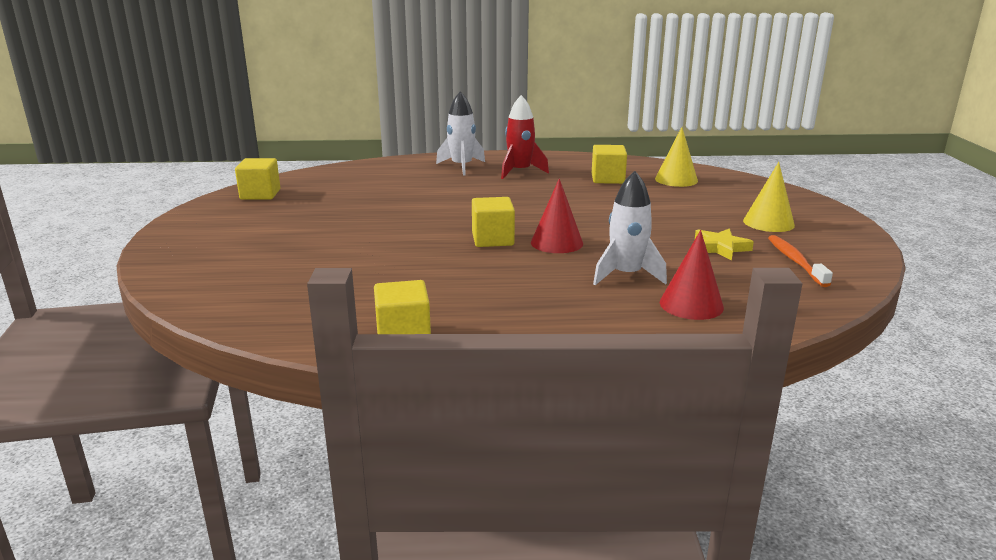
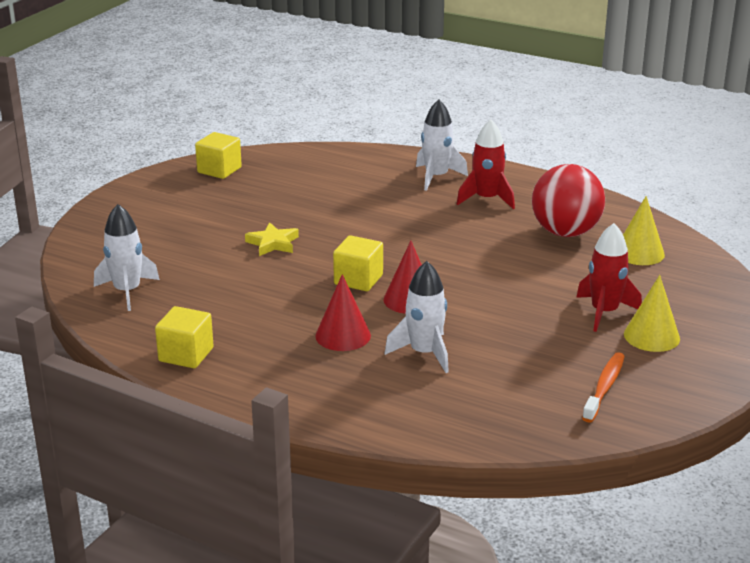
camera: 30 degrees right, 5 degrees up
(270, 300) = (127, 291): none -> white rocket
(607, 179) = (565, 232): yellow cube -> red ball
(691, 304) = (439, 399): red cone -> red cone (343, 335)
(713, 217) = (604, 312): none -> red rocket
(720, 248) = (554, 350): yellow star -> yellow star (273, 243)

